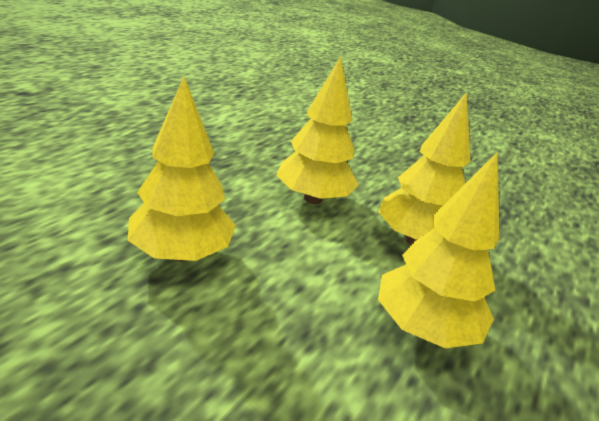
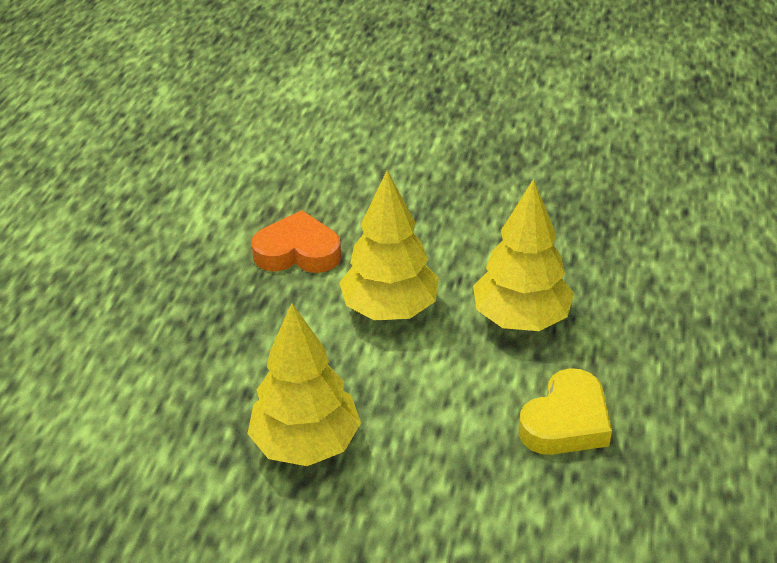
camera: 15 degrees left, 10 degrees up
(270, 150) = (298, 252): none -> orange heart
(423, 328) = (566, 421): yellow tree -> yellow heart

